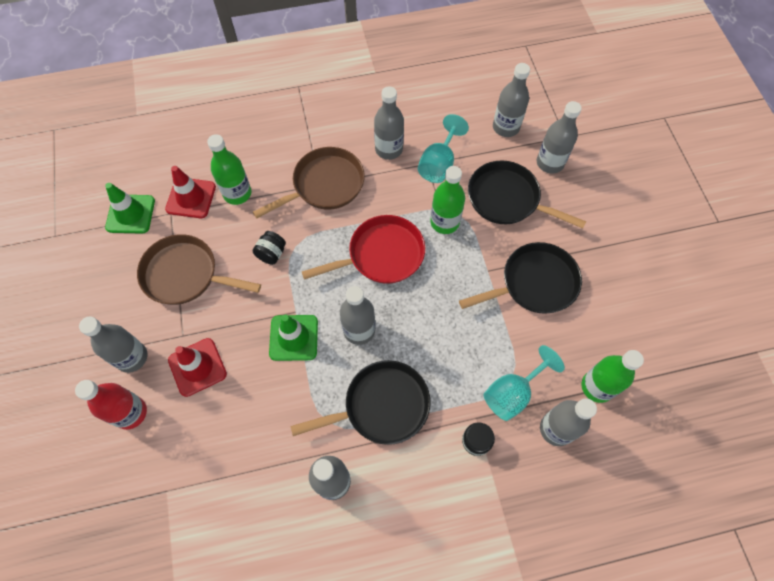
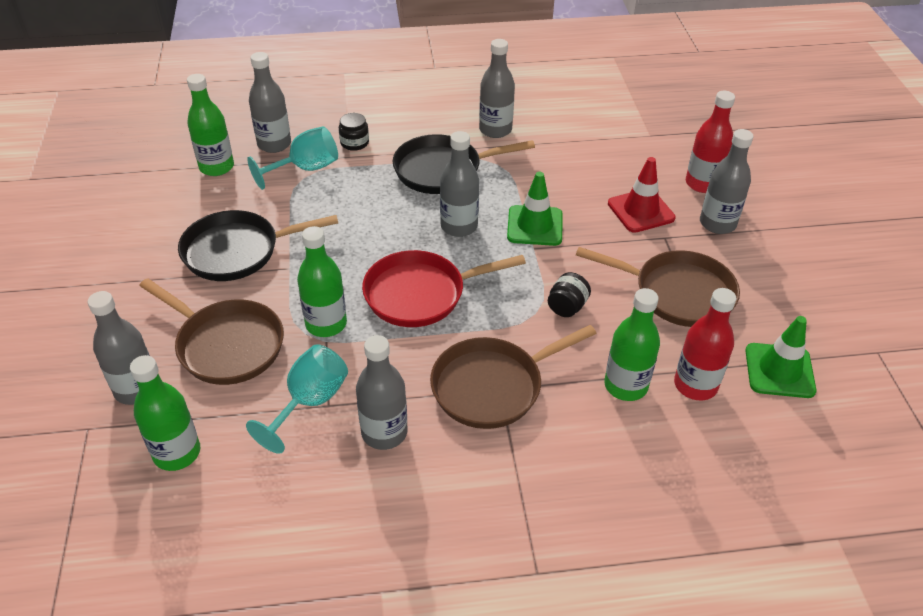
camera: 175 degrees left, 20 degrees down
(191, 198) = (695, 385): red traffic cone -> red bottle
(505, 127) = (177, 453): grey bottle -> green bottle
(507, 199) = (226, 345): black pan -> brown pan

